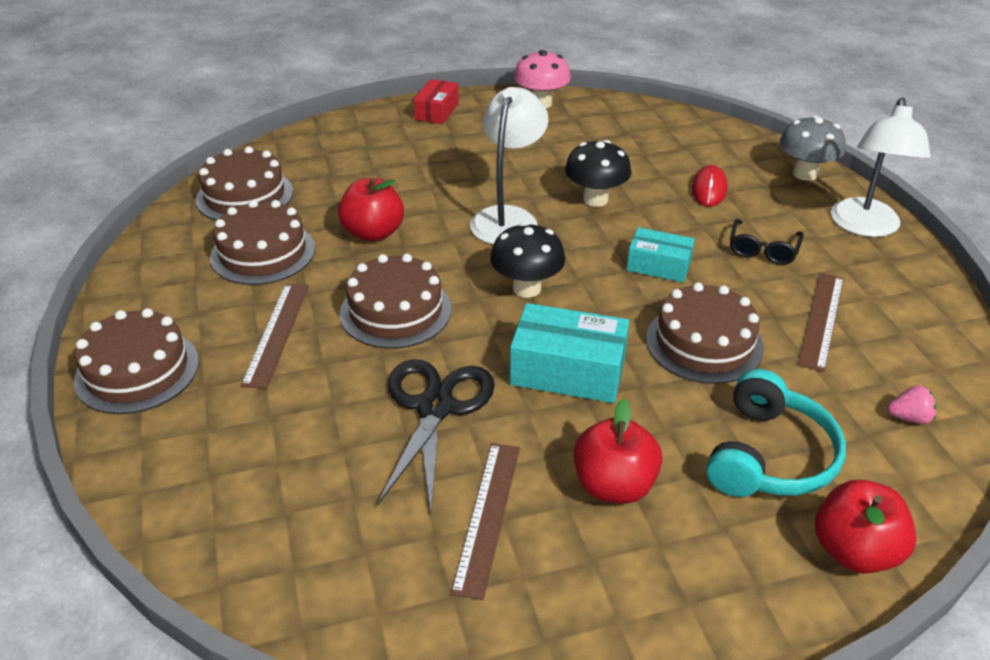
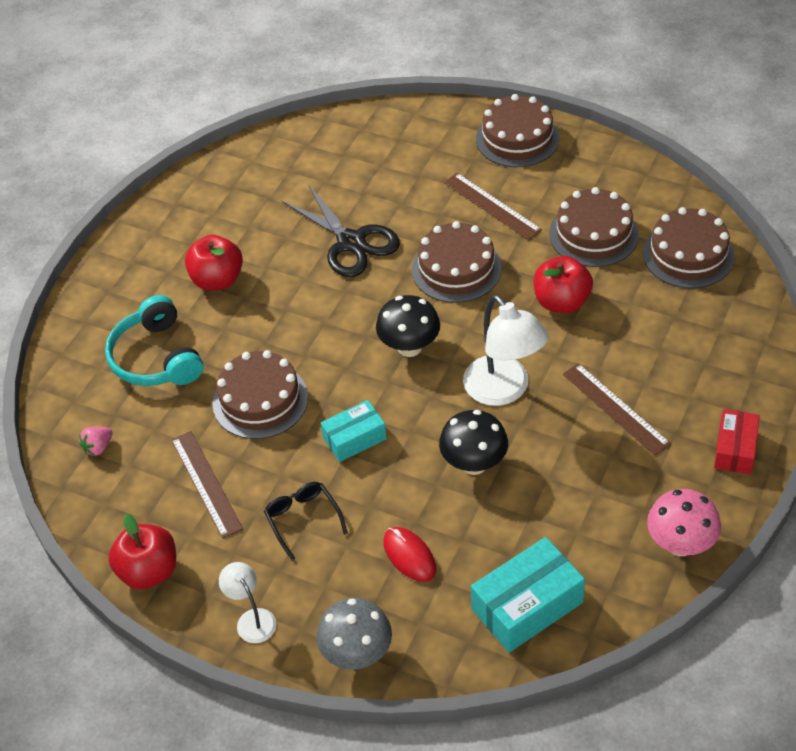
camera: 135 degrees right, 10 degrees up
(437, 111) = (735, 449): red box -> red box turned 45 degrees clockwise
(488, 516) = (257, 222): brown ruler -> brown ruler (615, 408)
(568, 371) = (313, 316): turquoise box -> turquoise box (527, 606)
(854, 551) = (75, 342): red apple -> red apple (149, 571)
(864, 227) = (252, 619): white lamp -> white lamp, size x0.54

